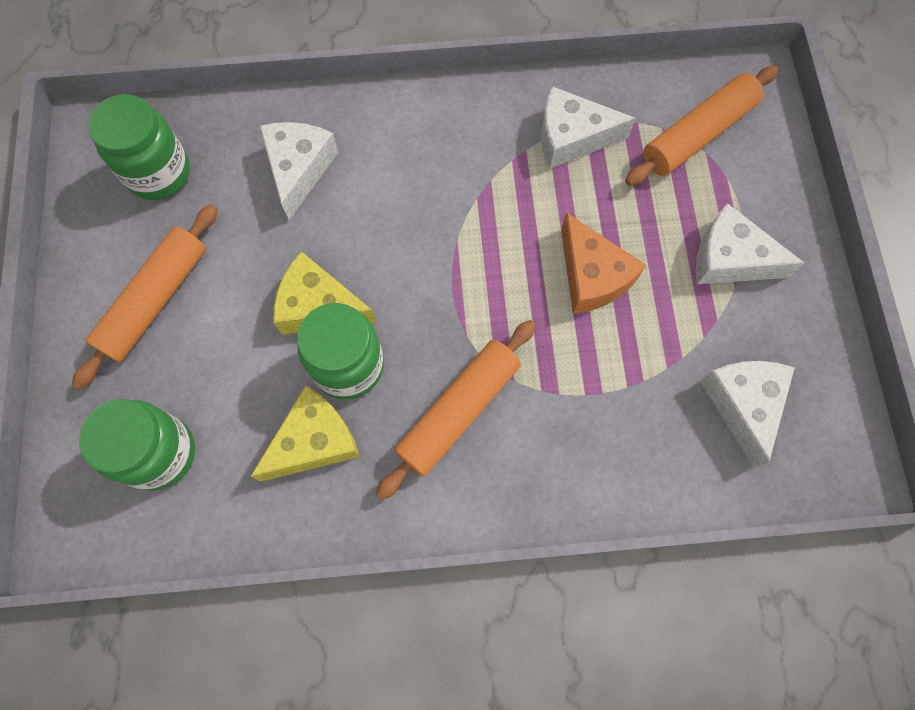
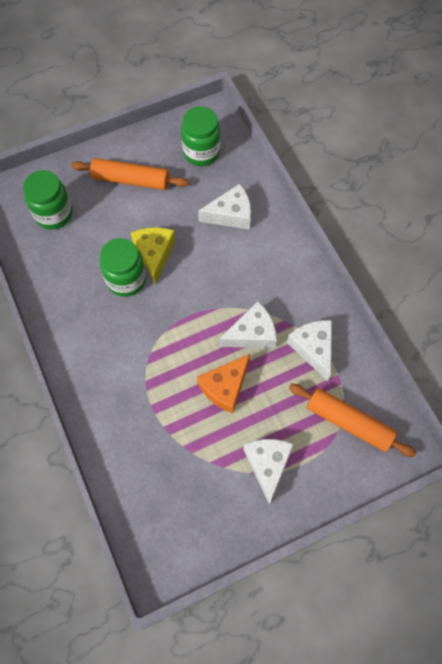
camera: 70 degrees right, 5 degrees down
(314, 441) = (81, 279): yellow cheese -> none
(458, 411) = (119, 341): orange rolling pin -> none
(743, 404) = (174, 496): white cheese -> white cheese (252, 333)

